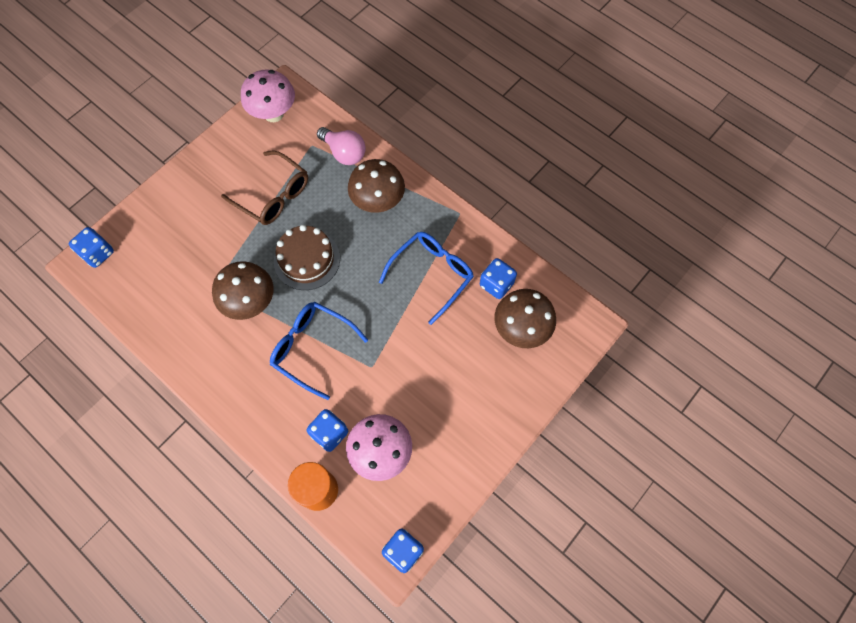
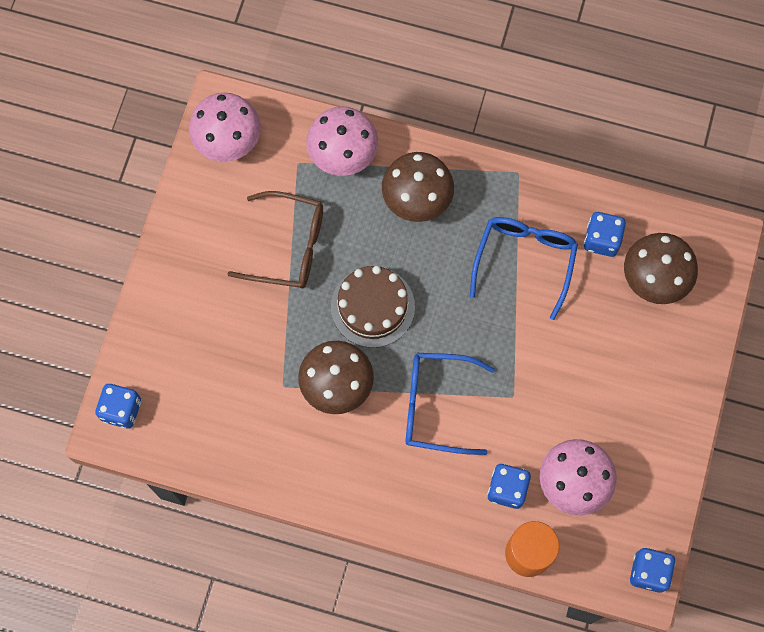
camera: 25 degrees left, 5 degrees up
(344, 153) = (343, 156): pink light bulb -> pink mushroom

